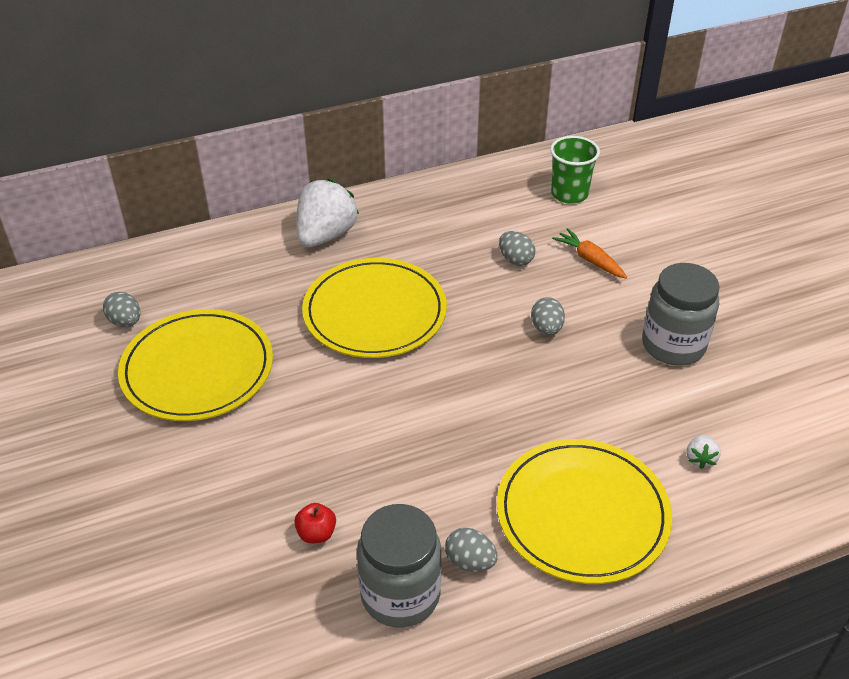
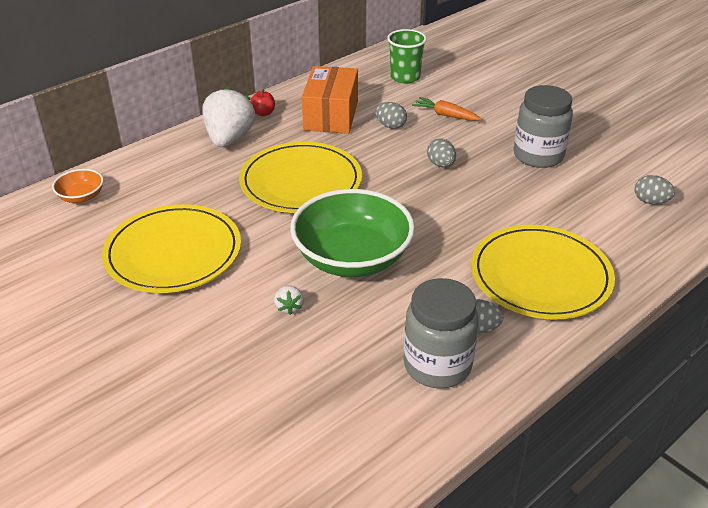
camera: 20 degrees left, 5 degrees down
(125, 322) = (87, 233): grey egg -> grey egg (650, 201)
(140, 274) = (81, 197): none -> orange bowl
(316, 533) = (344, 342): red apple -> red apple (263, 113)
(379, 428) = (352, 258): none -> green bowl
(454, 229) = (331, 115): none -> orange box
(700, 459) = (600, 221): white strawberry -> white strawberry (289, 307)

